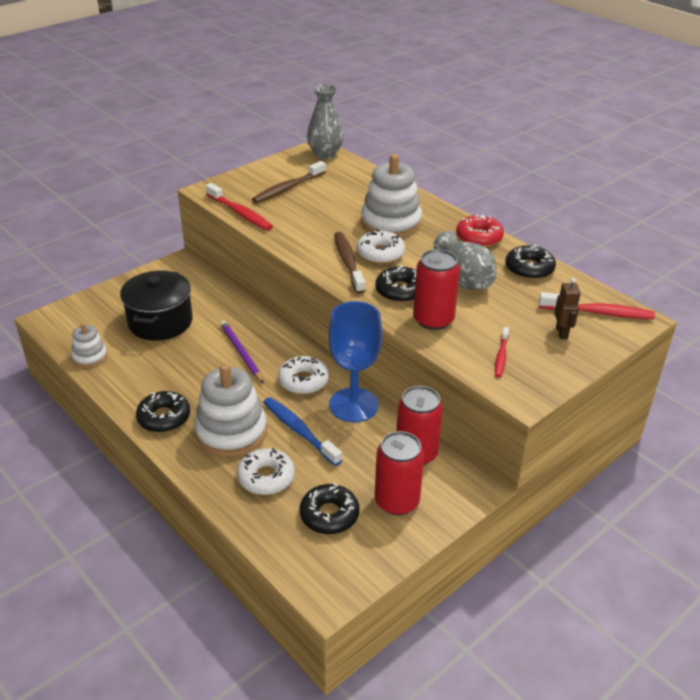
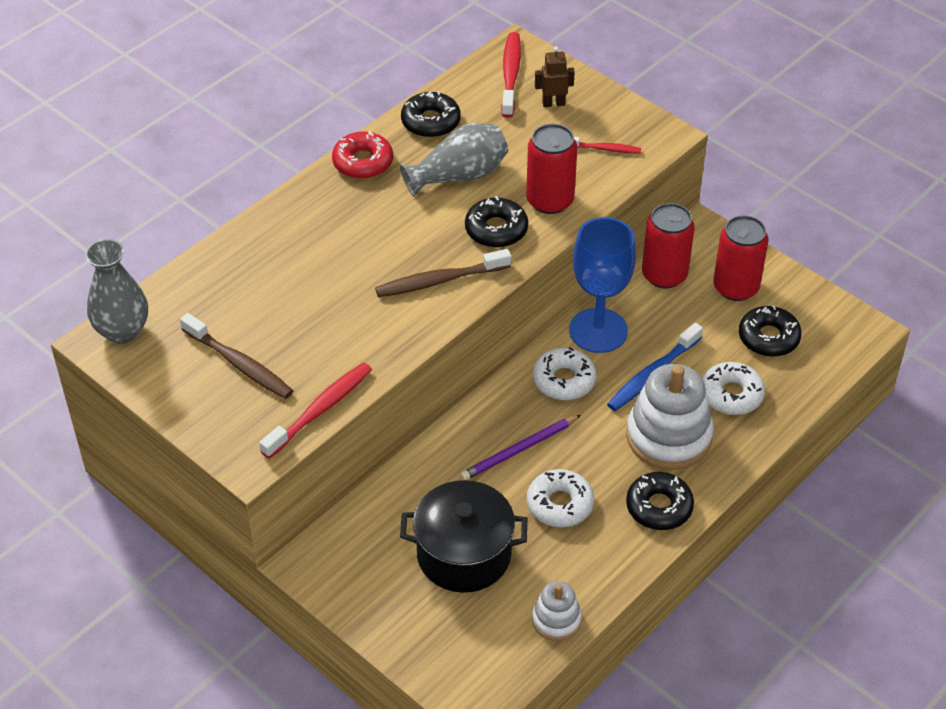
camera: 95 degrees left, 10 degrees up
(380, 253) = (413, 251): white donut -> white donut (559, 504)
(391, 223) = (334, 245): white stacking toy -> none

